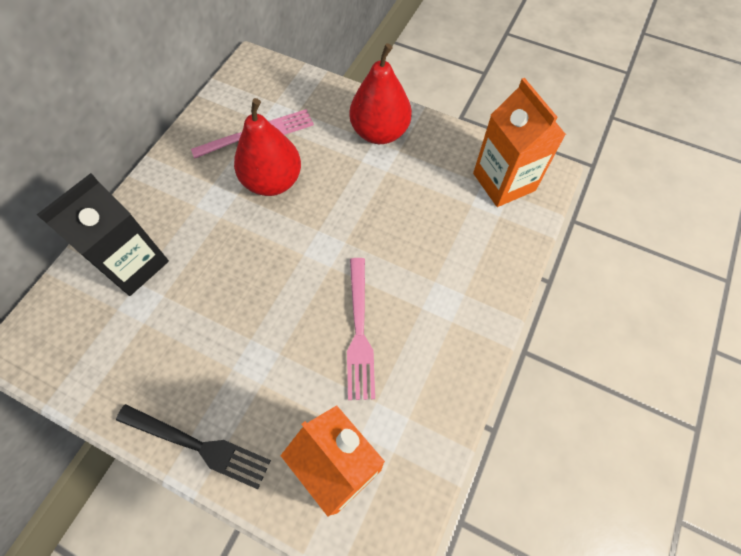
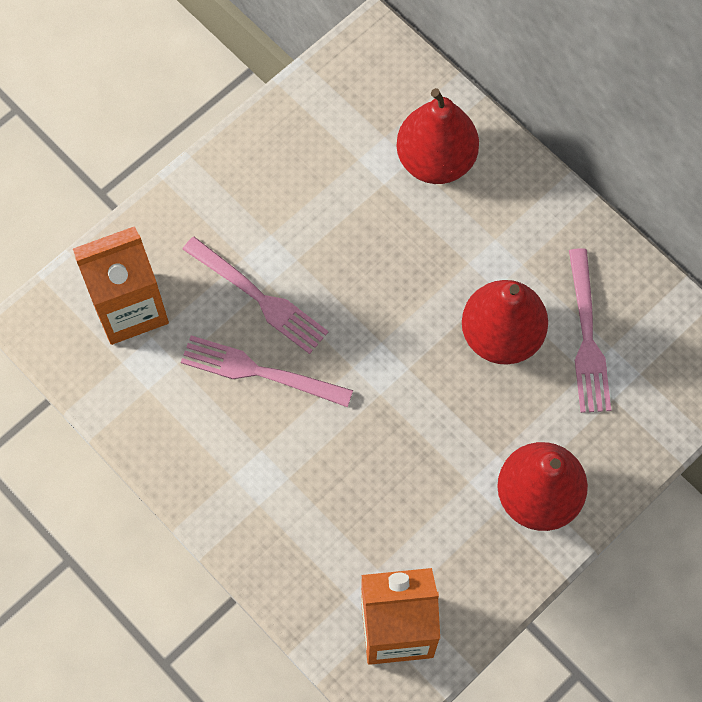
camera: 110 degrees right, 5 degrees up
(134, 264) = (435, 160): black carton -> red pear
(199, 446) = (204, 188): black fork -> none
(294, 355) = (260, 298): none -> pink fork

